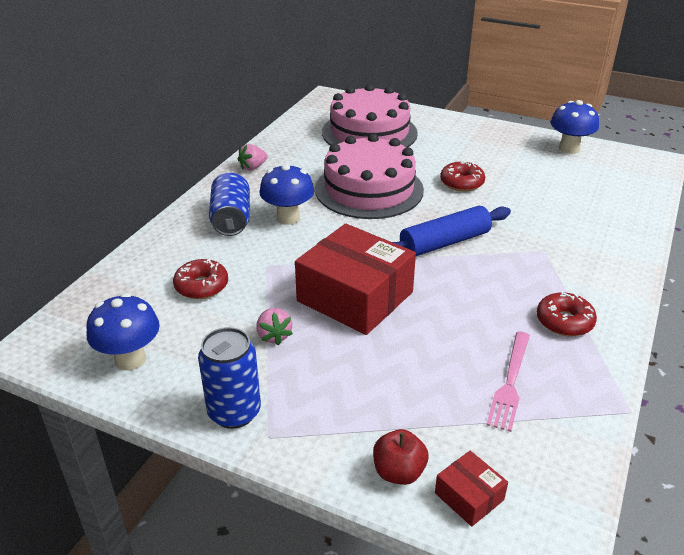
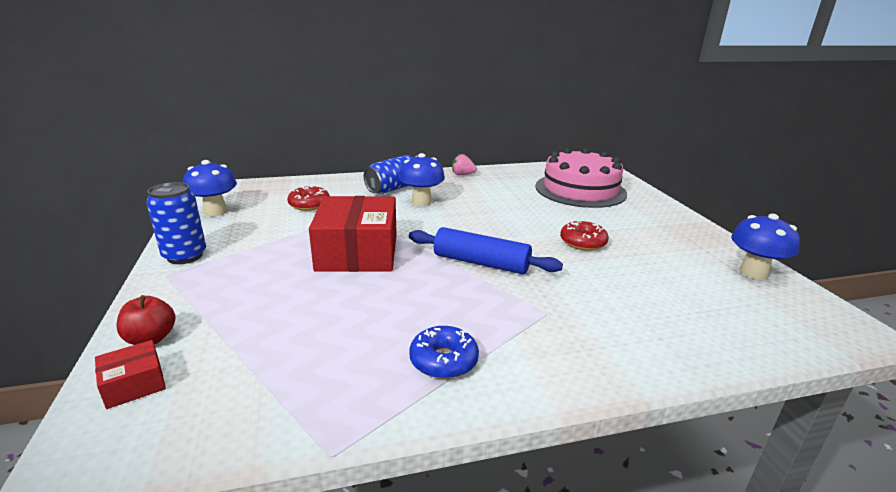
camera: 50 degrees right, 10 degrees down
(274, 336) = (279, 241): pink strawberry -> none
(369, 189) = (504, 213): pink cake -> none
(469, 496) = (134, 384): red box -> red box turned 45 degrees clockwise
(510, 382) = (313, 357): pink fork -> none
(564, 321) = (443, 360): red donut -> blue donut

